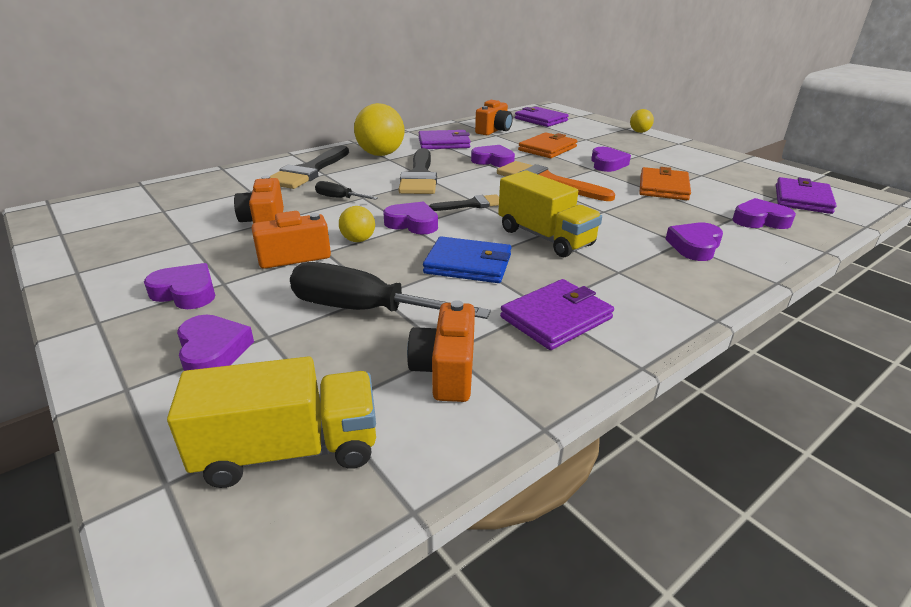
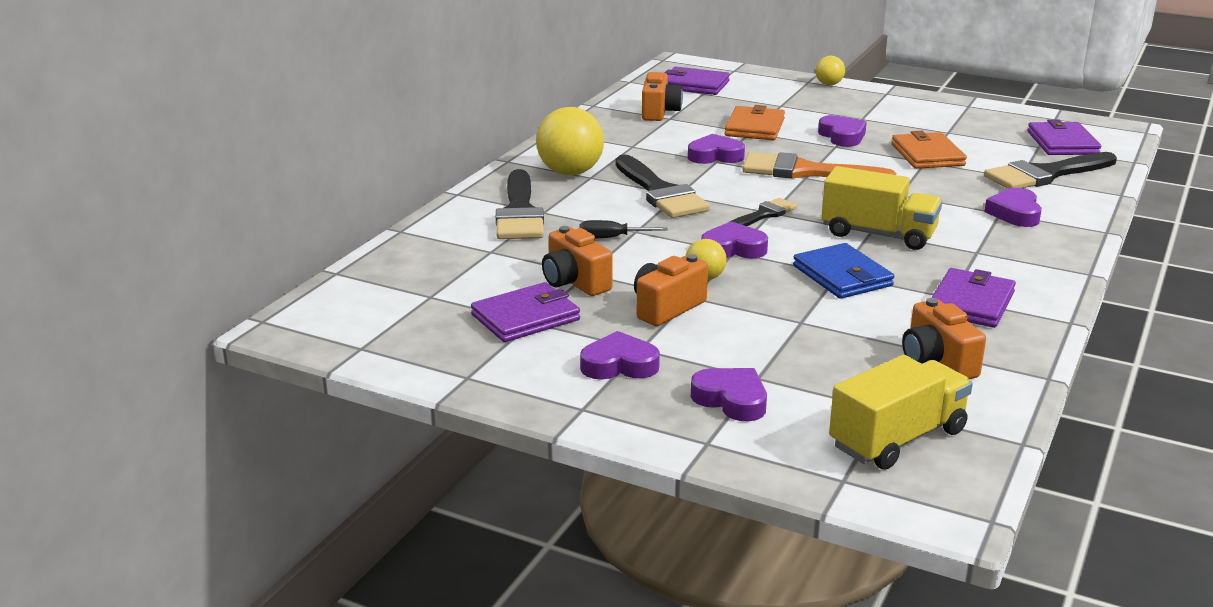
camera: 25 degrees left, 5 degrees down
(365, 310) = (809, 336): black screwdriver -> none
(444, 143) = (624, 142): purple wallet -> purple wallet (526, 317)
(468, 264) = (842, 276): blue wallet -> blue wallet turned 75 degrees clockwise
(760, 220) = (1045, 174): purple heart -> black brush

